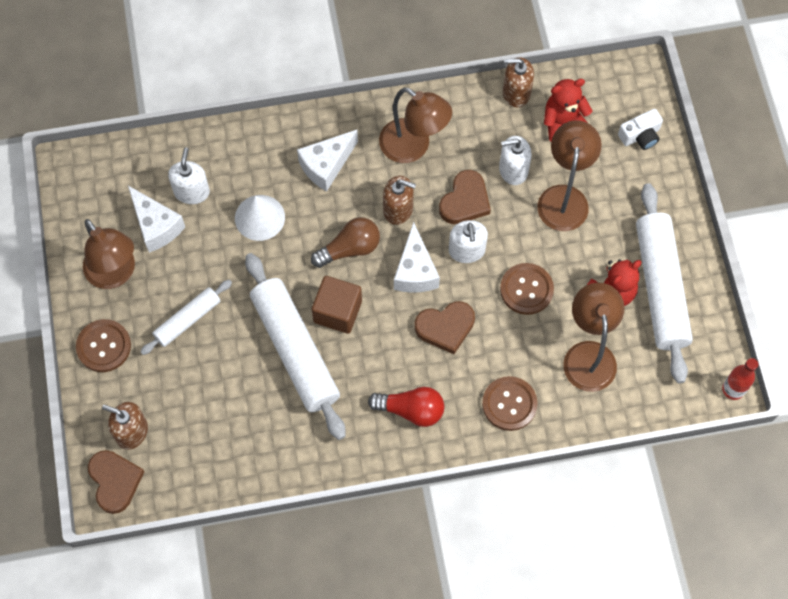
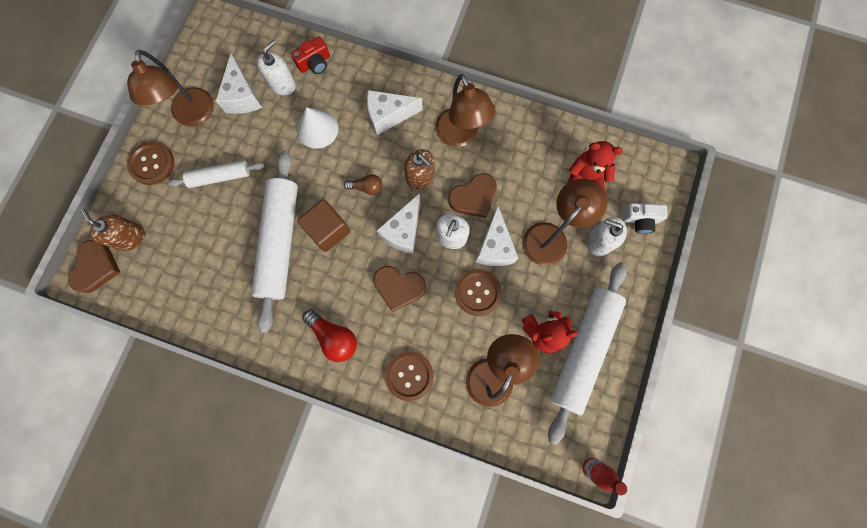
camera: 30 degrees right, 10 degrees up
(212, 152) = (315, 63): none -> red camera
(350, 248) = (366, 187): brown light bulb -> brown light bulb, size x0.63
(513, 170) = (524, 193): white soap dispenser -> white soap dispenser (599, 241)
(515, 237) = (494, 246): none -> white cheese
(516, 93) = (563, 135): brown soap dispenser -> none

